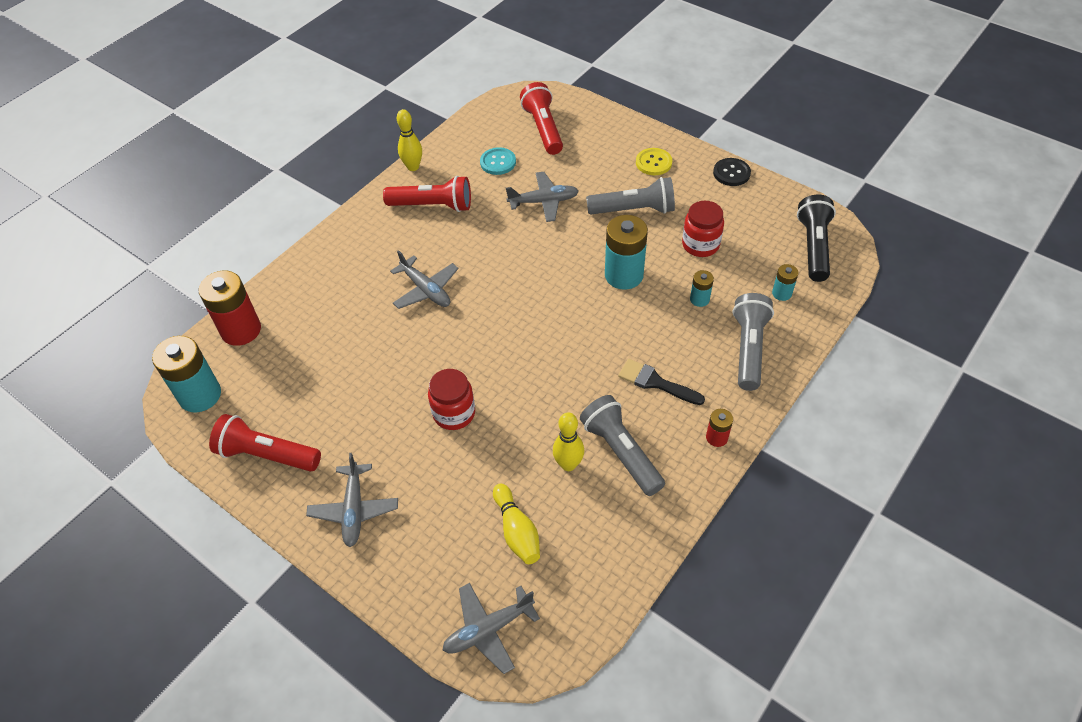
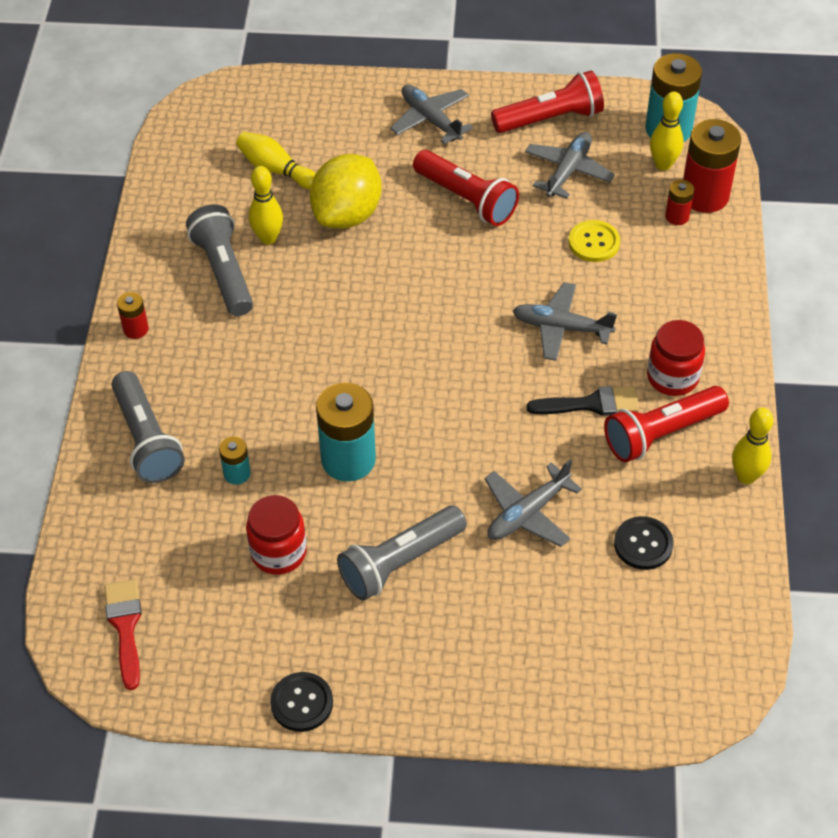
camera: 145 degrees right, 0 degrees up
(238, 368) = (663, 164): none -> yellow bowling pin
(275, 325) = (677, 216): none -> red battery
(454, 413) = (414, 227): red jar -> red jar (672, 377)
(488, 630) = (248, 102): grey plane -> grey plane (568, 171)
(493, 452) = (347, 215): none -> yellow lemon
(498, 162) = (643, 544): turquoise button -> black button
(543, 128) = (634, 641): red flashlight -> red flashlight (466, 199)
(621, 452) = (224, 272): grey flashlight -> grey flashlight turned 135 degrees counterclockwise
(653, 163) = (427, 662): yellow button -> yellow button (594, 242)
(655, 382) = (230, 352): black brush -> black brush (591, 404)
(781, 293) = (139, 532): turquoise battery -> none
(813, 247) = (125, 627): black flashlight -> red brush

